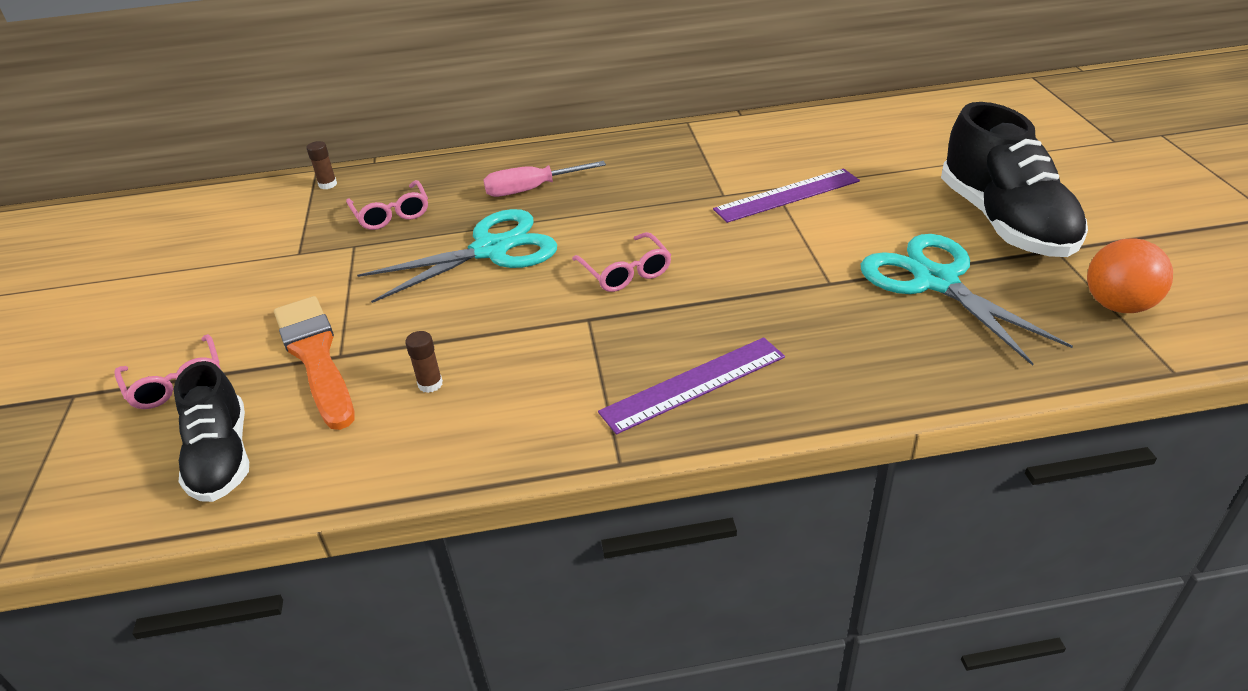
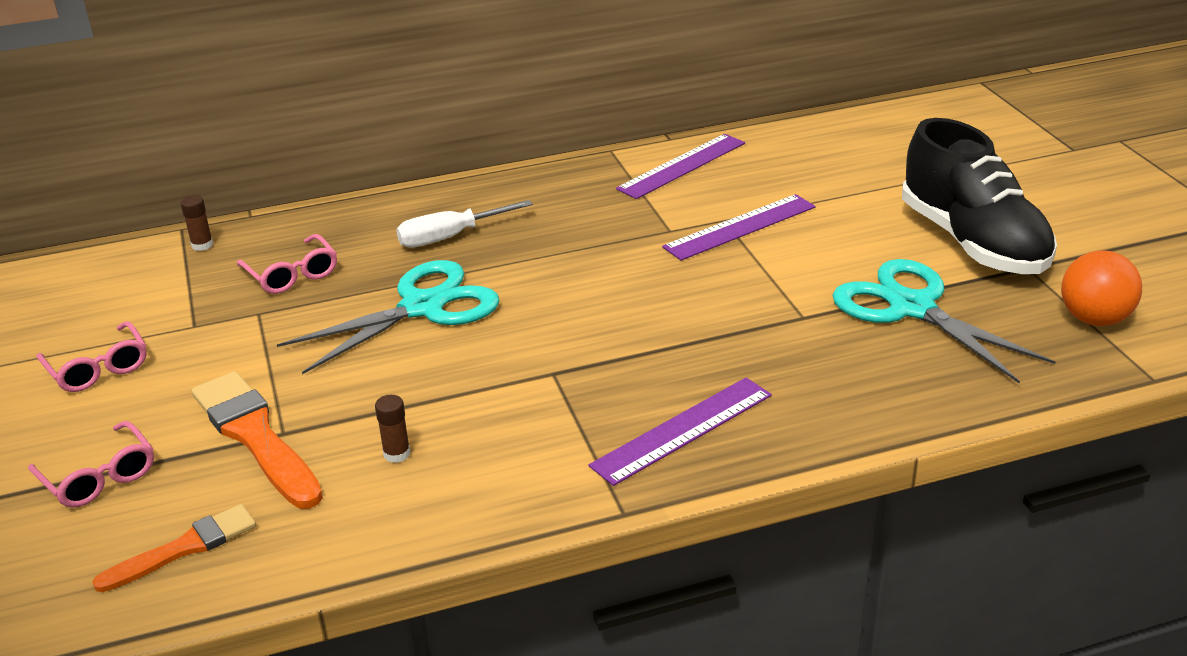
camera: 10 degrees left, 5 degrees down
(222, 457) = (184, 548): black shoe -> orange brush
(532, 189) = (450, 237): pink screwdriver -> white screwdriver
(626, 272) = (582, 321): pink glasses -> pink glasses (98, 368)
(746, 138) = (682, 166): none -> purple ruler

